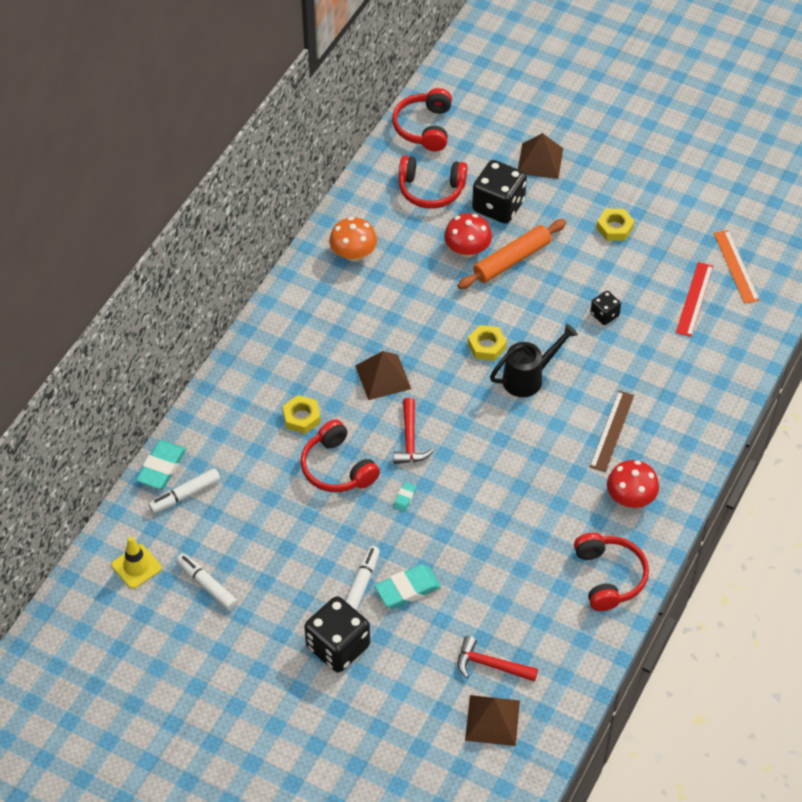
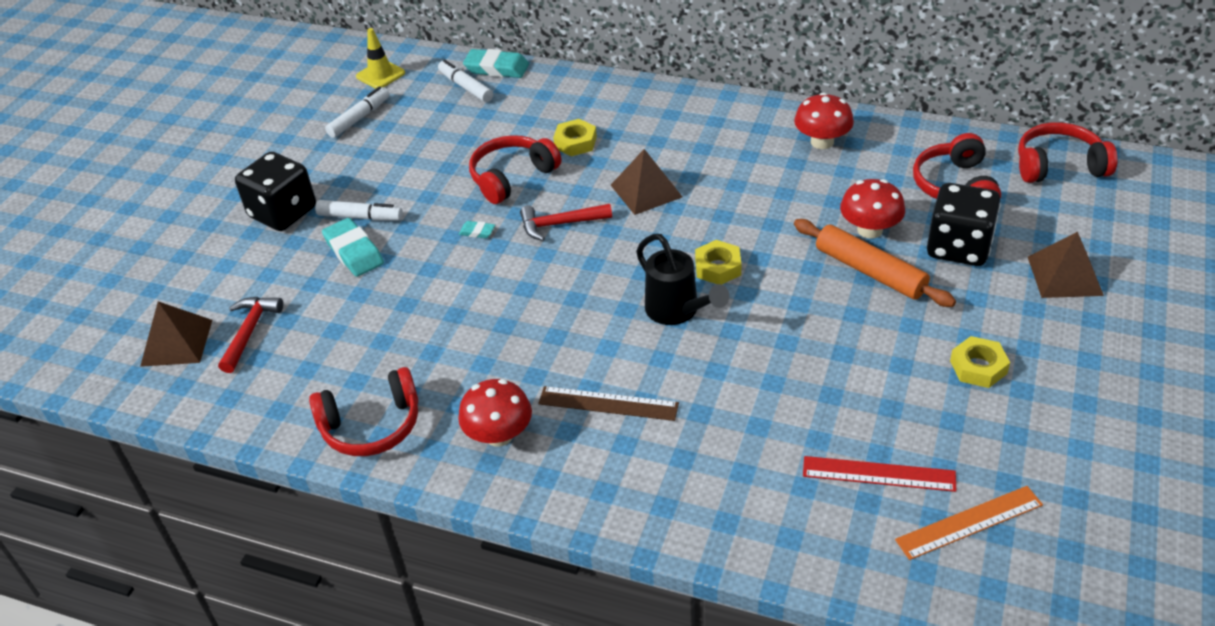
camera: 85 degrees right, 10 degrees down
(353, 254) = (822, 142): orange mushroom -> red mushroom
(604, 315) = (810, 374): black dice -> none

